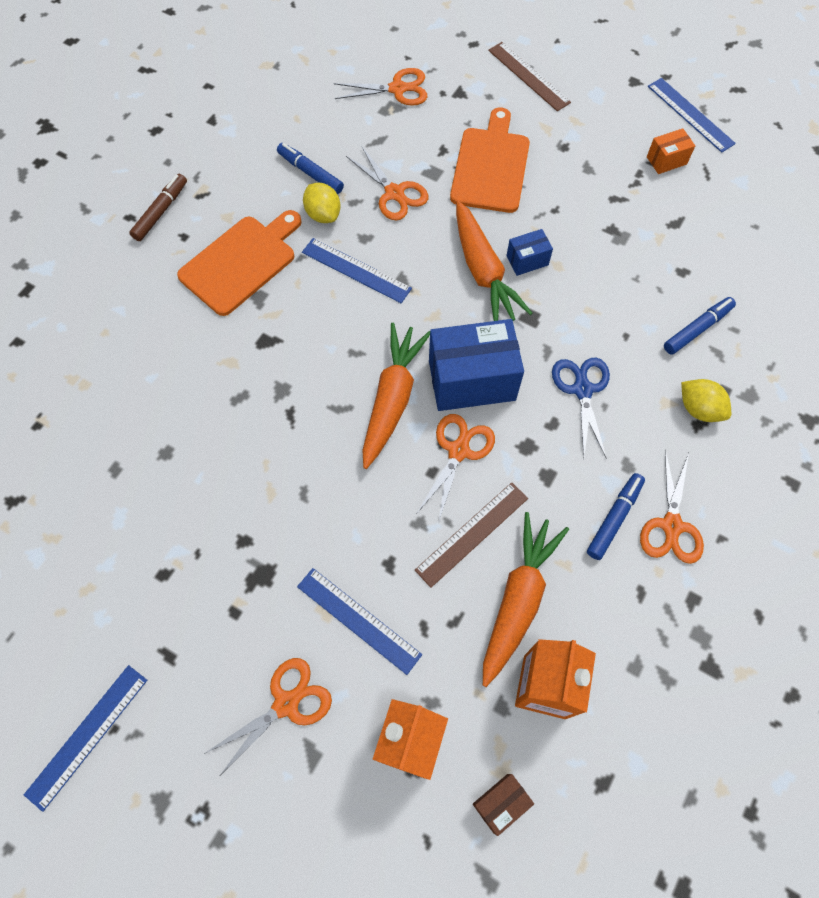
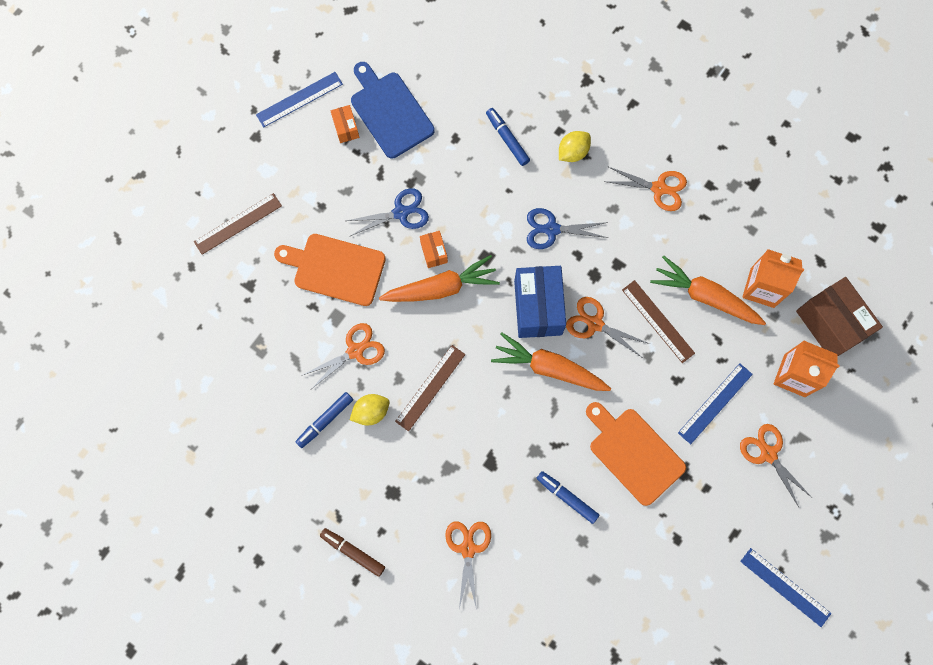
camera: 85 degrees left, 10 degrees up
(241, 262) = (413, 481): orange cutting board -> orange cutting board (634, 453)
(356, 270) = (430, 387): blue ruler -> brown ruler
(398, 89) = (237, 338): orange scissors -> orange scissors (468, 548)
(500, 803) = (830, 324): brown box -> brown box, size x2.10
(527, 260) = (434, 252): blue box -> orange box
(572, 223) = (401, 212): none -> blue scissors
(614, 519) = (652, 225): blue marker -> blue marker (567, 498)
(699, 201) = (390, 111): none -> blue cutting board

